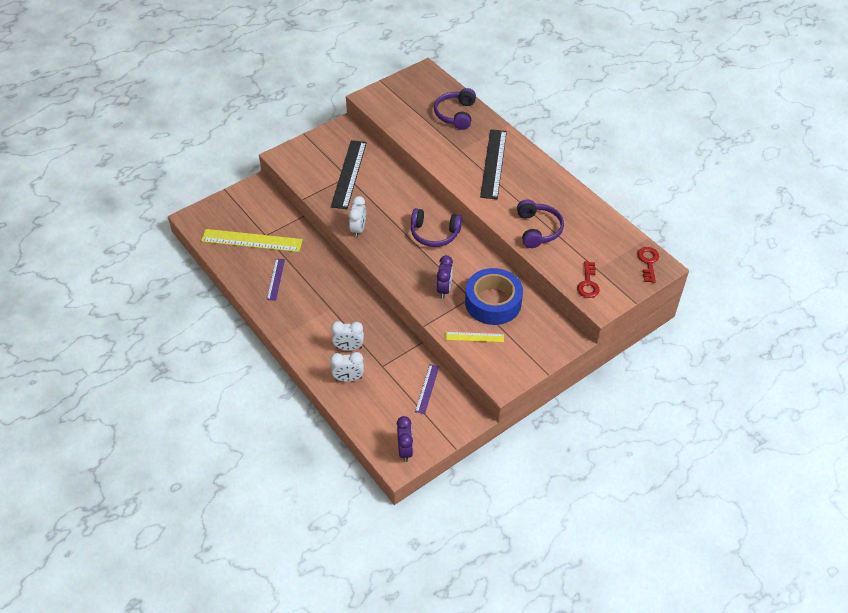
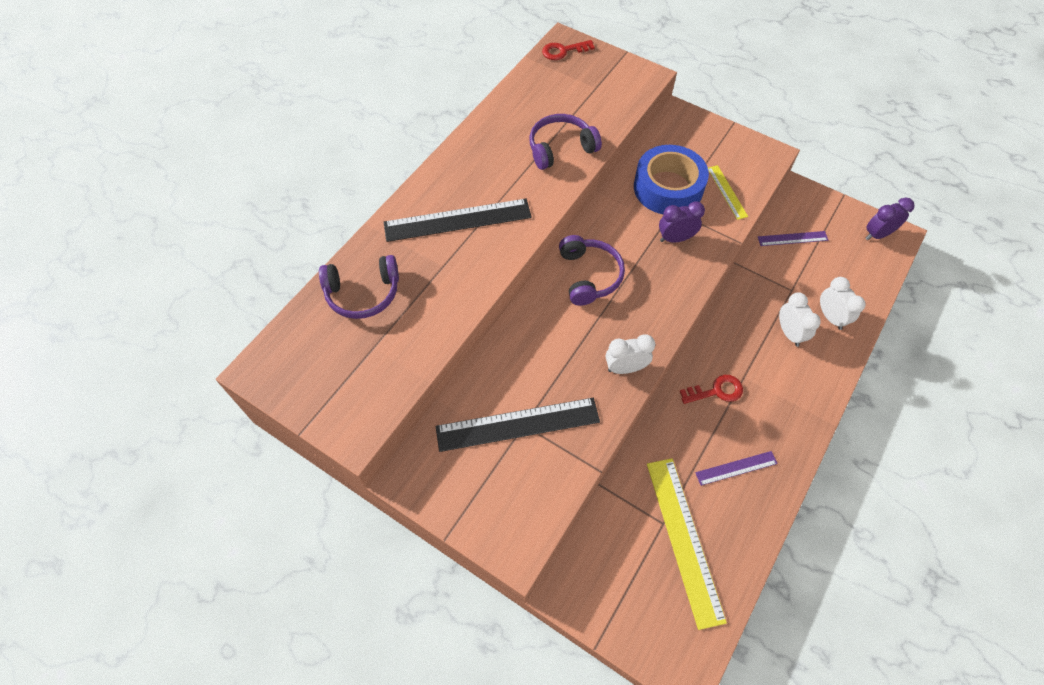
camera: 110 degrees left, 10 degrees up
(588, 283) = (622, 90): red key -> red key (716, 391)

